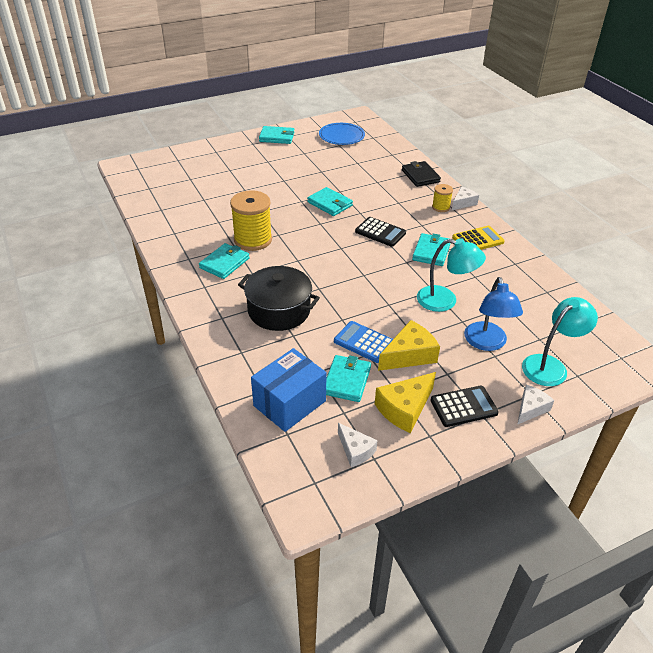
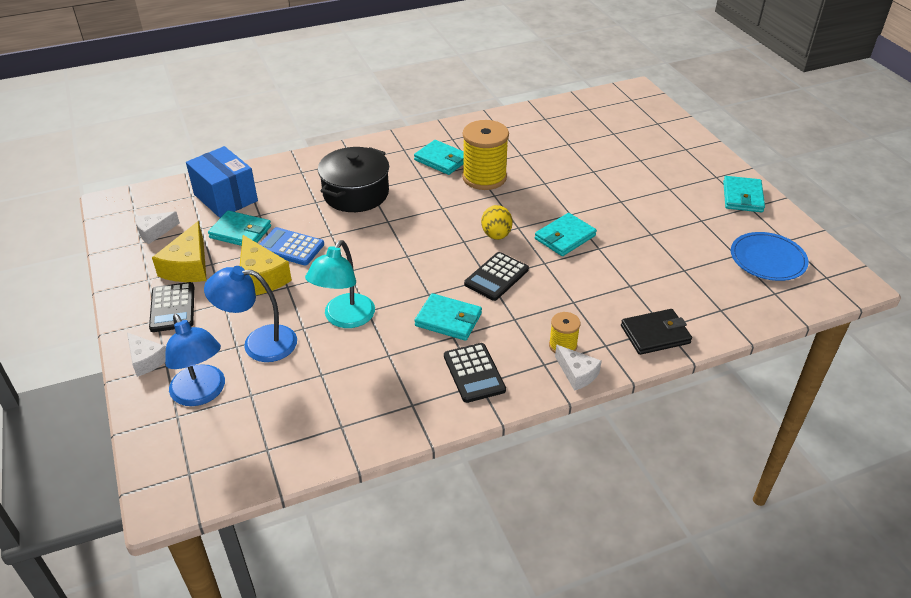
camera: 95 degrees right, 0 degrees up
(331, 233) = (496, 235): none -> yellow egg
(364, 342) = (290, 247): blue calculator -> blue calculator turned 105 degrees counterclockwise
(404, 409) = (188, 266): yellow cheese -> yellow cheese turned 135 degrees counterclockwise
(477, 240) = (474, 373): yellow calculator -> black calculator
(550, 366) = (202, 394): turquoise lamp -> blue lamp

